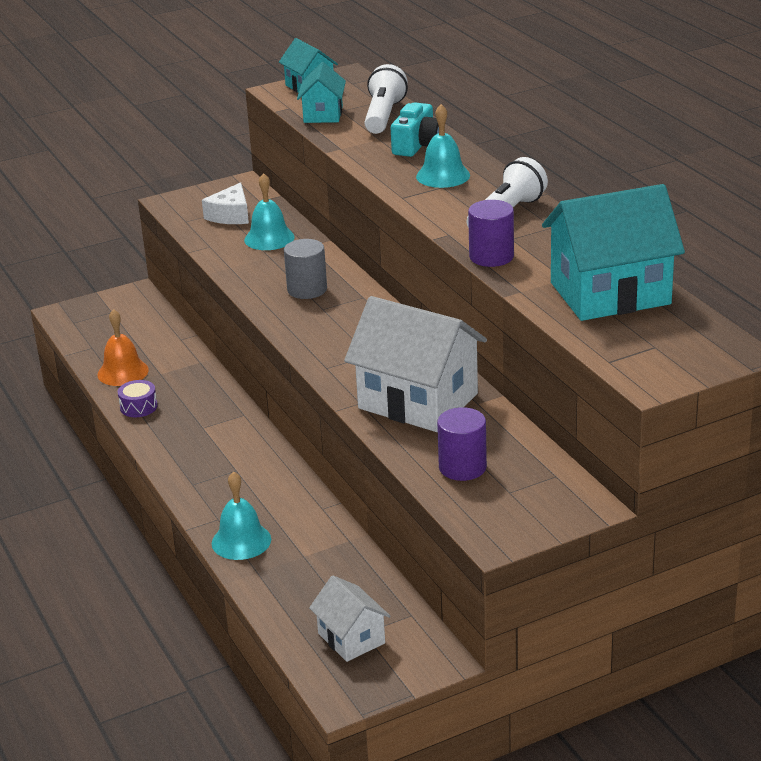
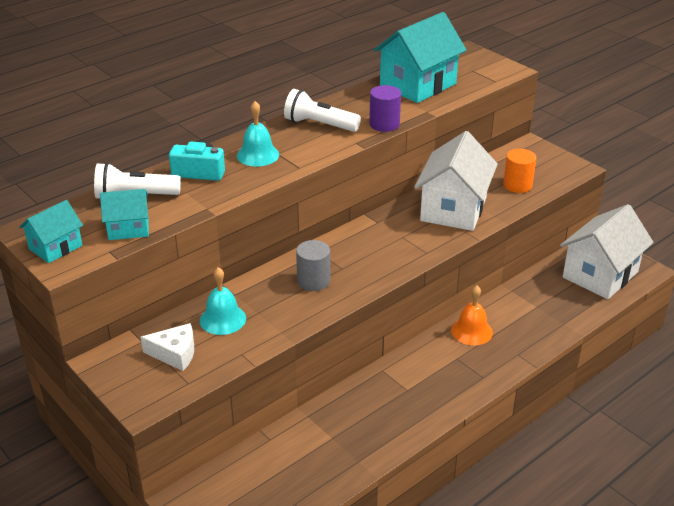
camera: 105 degrees left, 5 degrees up
(123, 372) = (335, 465): orange bell -> orange bell (471, 331)
(138, 407) = (389, 437): purple drum -> none
(241, 541) = (536, 337): turquoise bell -> none
(351, 638) = (600, 274): white house -> white house, size x1.89
(462, 467) = (517, 185): purple cylinder -> orange cylinder
(610, 293) = (418, 85): turquoise house -> turquoise house turned 75 degrees clockwise

